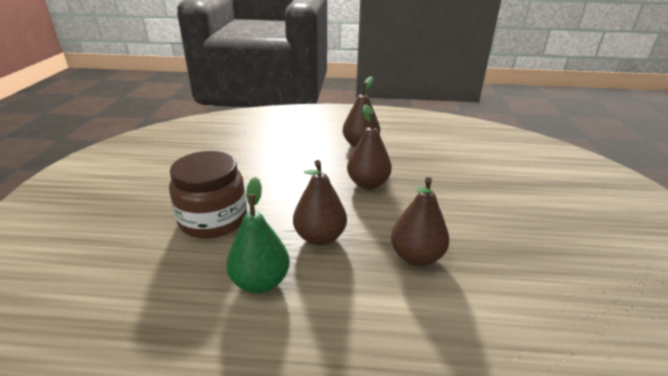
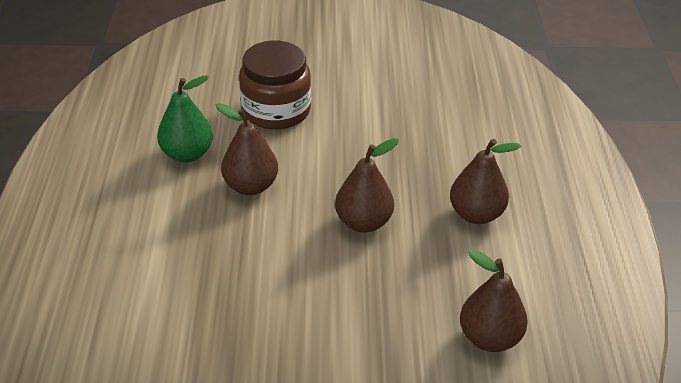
camera: 85 degrees right, 10 degrees up
(416, 257) = (220, 259): brown pear -> brown pear (489, 338)

